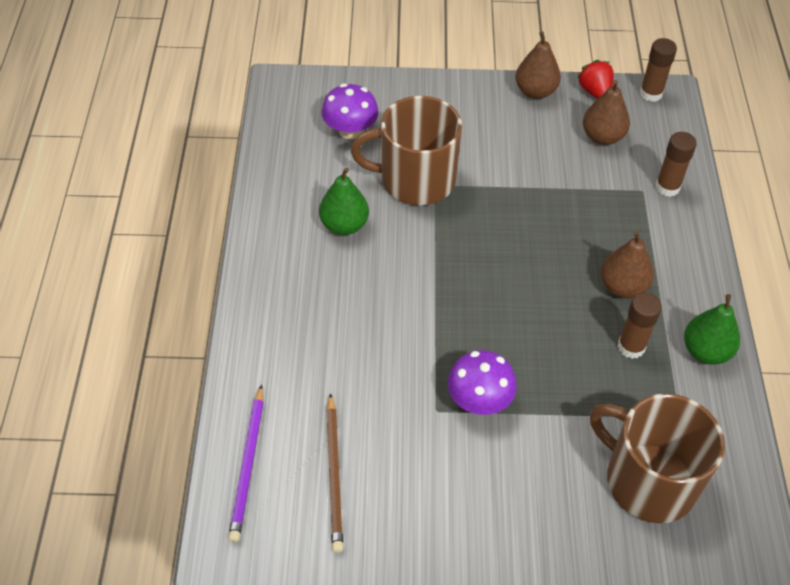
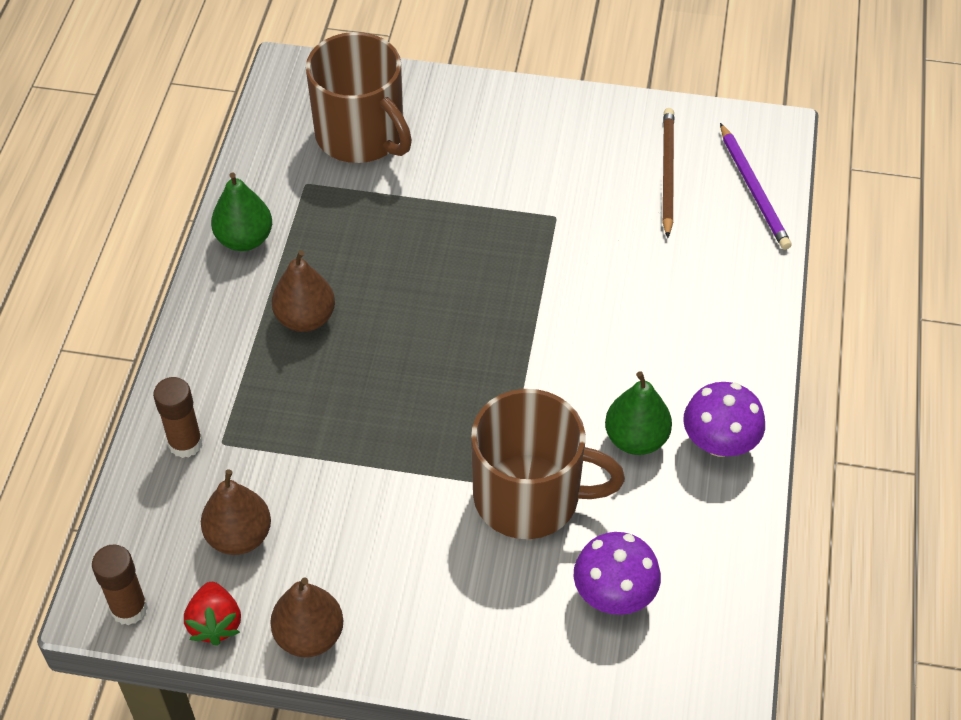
camera: 170 degrees left, 0 degrees up
(248, 465) = (753, 190): purple pencil -> purple pencil turned 150 degrees clockwise
(479, 400) = (508, 220): purple mushroom -> purple mushroom (719, 442)
(631, 347) = (325, 253): brown glue stick -> none

